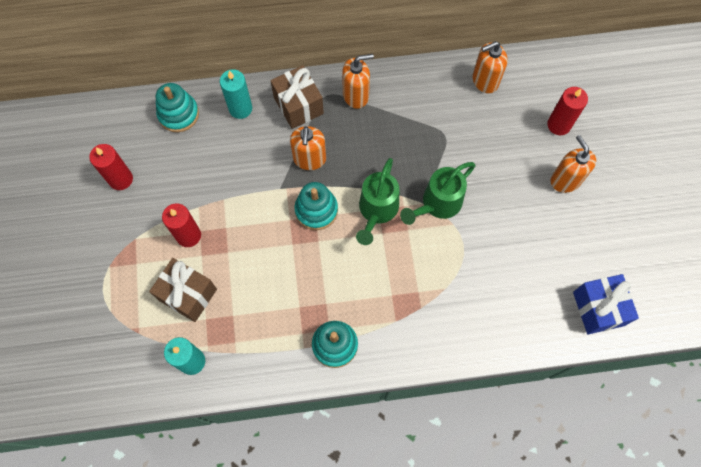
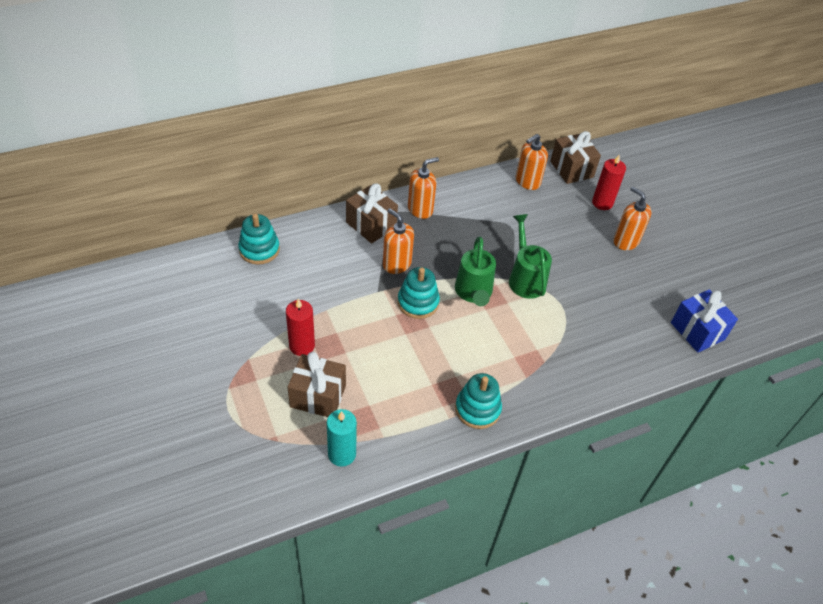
camera: 20 degrees left, 20 degrees down
(121, 179) = (218, 311): red candle -> none
(240, 108) = (317, 236): turquoise candle -> none
(309, 159) = (396, 264): orange soap dispenser -> orange soap dispenser turned 150 degrees clockwise
(437, 204) = (525, 278): green watering can -> green watering can turned 135 degrees clockwise
(541, 73) = (571, 169): none -> brown gift

